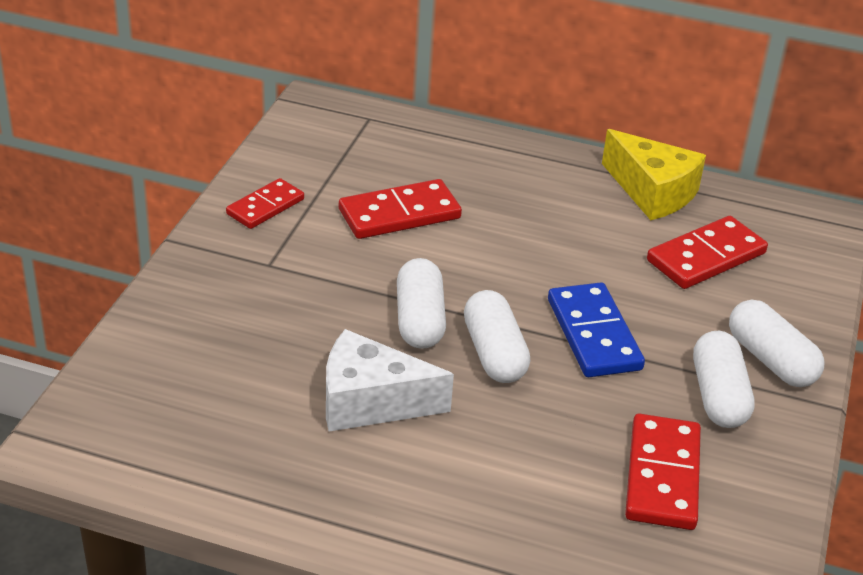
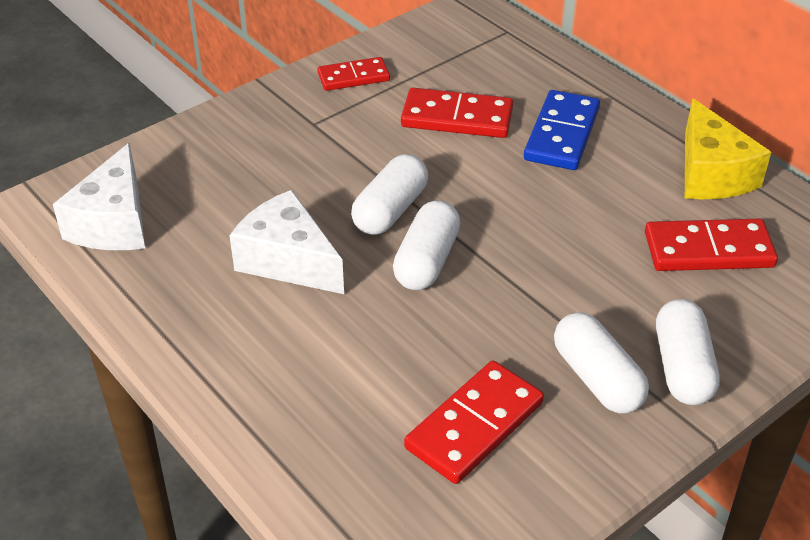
camera: 35 degrees right, 5 degrees up
(160, 434) = (113, 223): none -> white cheese
(593, 334) = (530, 278): blue domino -> blue domino (561, 134)
(718, 396) = (597, 378): white capsule -> white capsule turned 60 degrees counterclockwise

